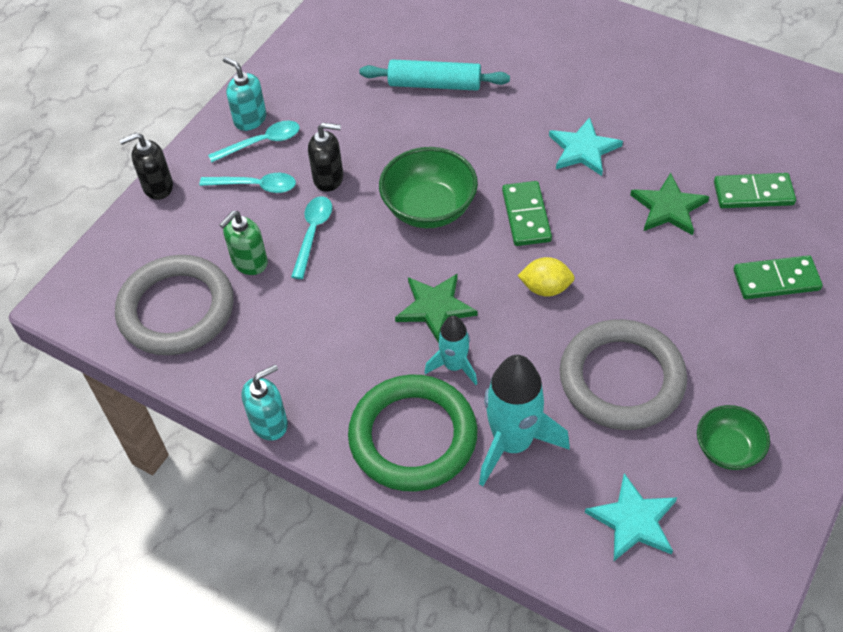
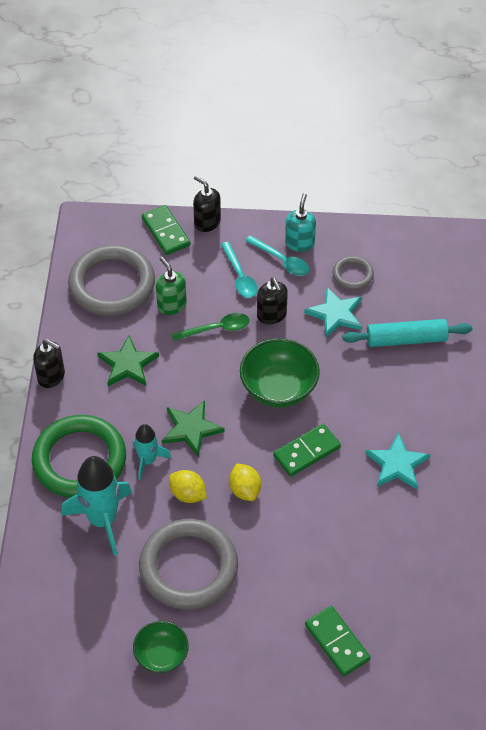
camera: 60 degrees right, 0 degrees up
(249, 262) = (171, 305): green soap dispenser -> green soap dispenser turned 45 degrees clockwise
(269, 423) = (51, 376): turquoise soap dispenser -> black soap dispenser
(313, 234) = (216, 329): turquoise spoon -> green spoon
(324, 93) = (352, 275): none -> grey ring
(434, 84) = (406, 339): turquoise rolling pin -> turquoise rolling pin turned 75 degrees counterclockwise
(523, 343) = (188, 494): none -> yellow lemon
(633, 521) = (76, 614): turquoise star -> turquoise star (335, 314)
(668, 207) = (370, 544): green star -> green star (128, 364)
(753, 193) = (420, 599): green domino -> green domino (166, 232)

